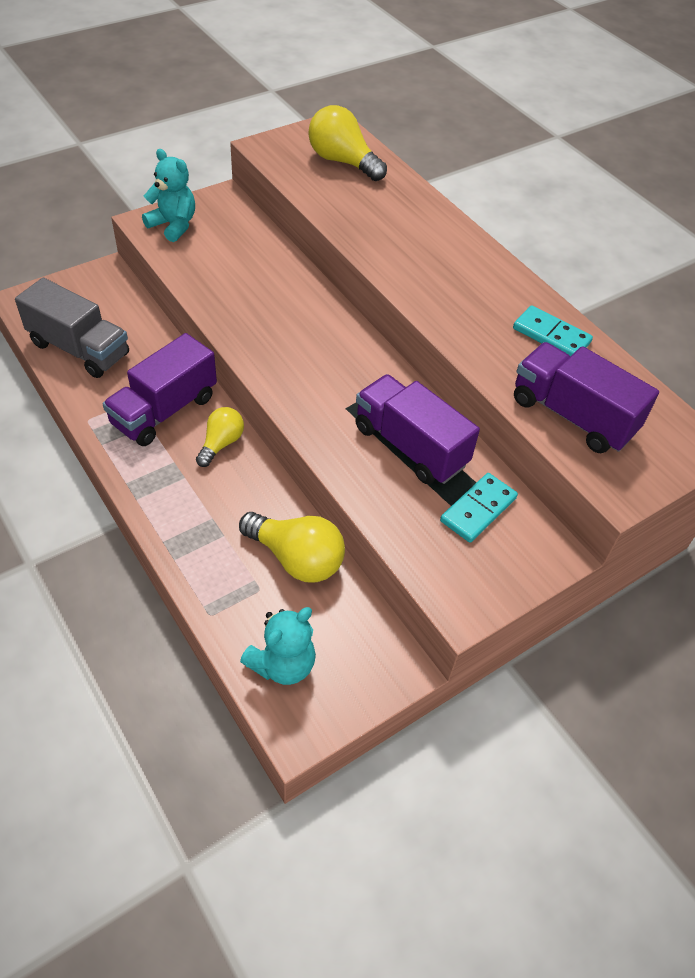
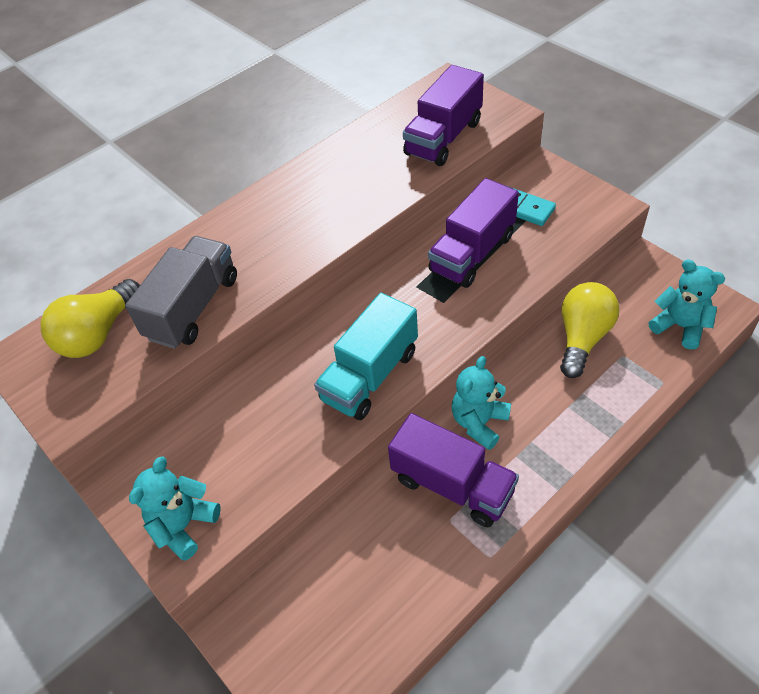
camera: 90 degrees left, 0 degrees up
(79, 349) = (383, 608): grey truck -> grey truck (193, 307)
(221, 443) = (479, 422): yellow light bulb -> turquoise teddy bear
(271, 340) = (370, 375): none -> turquoise truck
(551, 335) = (354, 155): turquoise domino -> none

